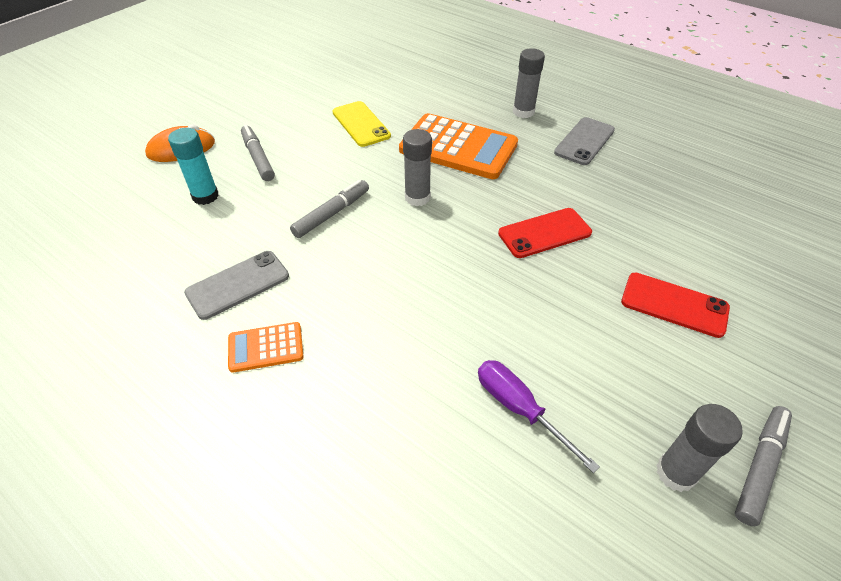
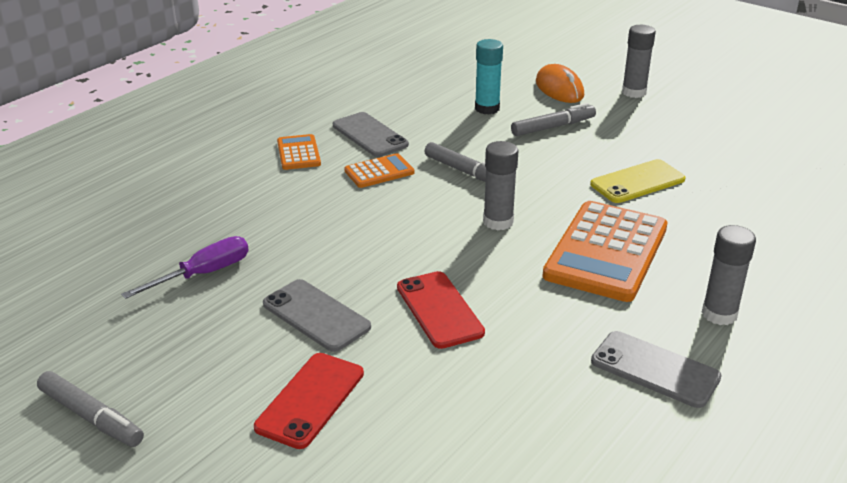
camera: 90 degrees right, 15 degrees down
(321, 274) = (379, 172): none -> orange calculator
(569, 309) = (316, 315): none -> grey phone
(675, 473) = (109, 358): grey glue stick -> grey glue stick (634, 92)

